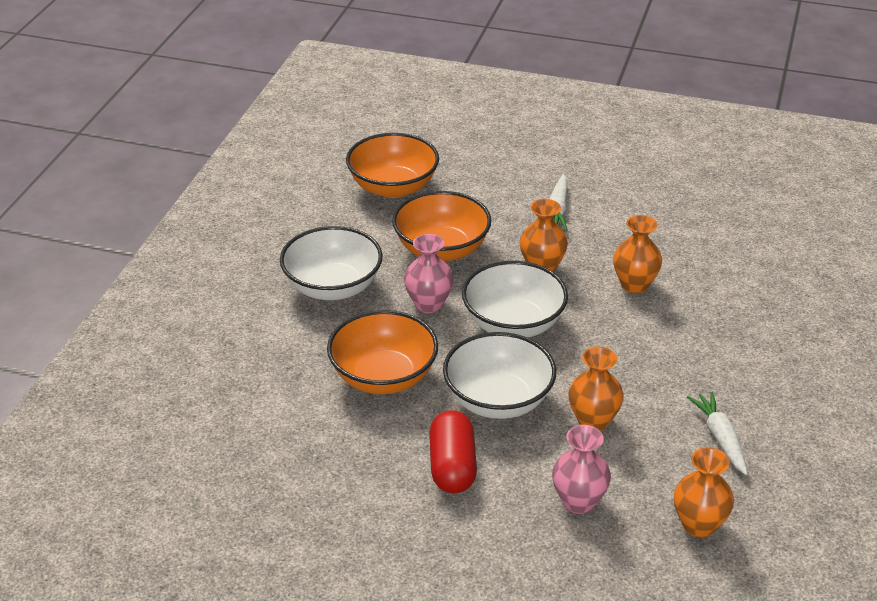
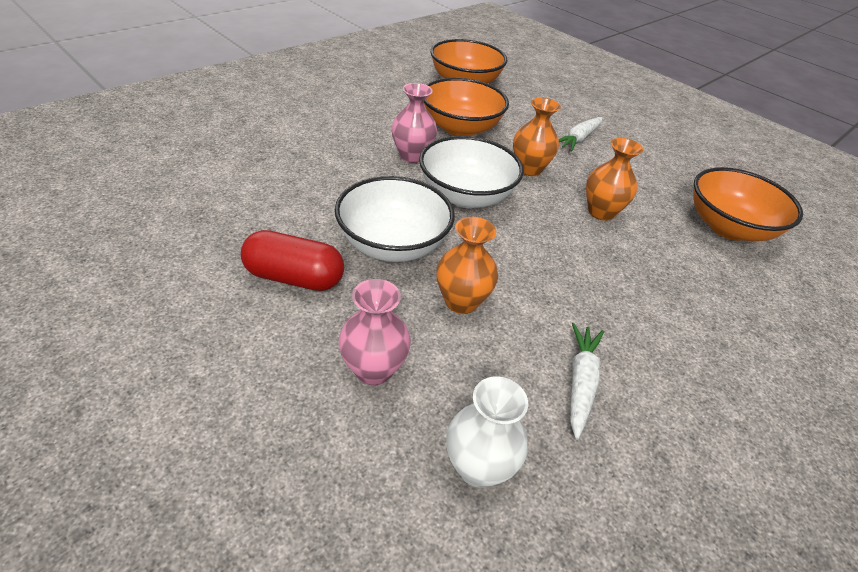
camera: 25 degrees right, 5 degrees up
(333, 287) = (354, 118): white bowl -> none
(383, 377) = (320, 187): orange bowl -> orange bowl (728, 227)
(452, 466) = (294, 277): red capsule -> red capsule turned 75 degrees clockwise
(698, 525) = (478, 467): orange vase -> white vase

